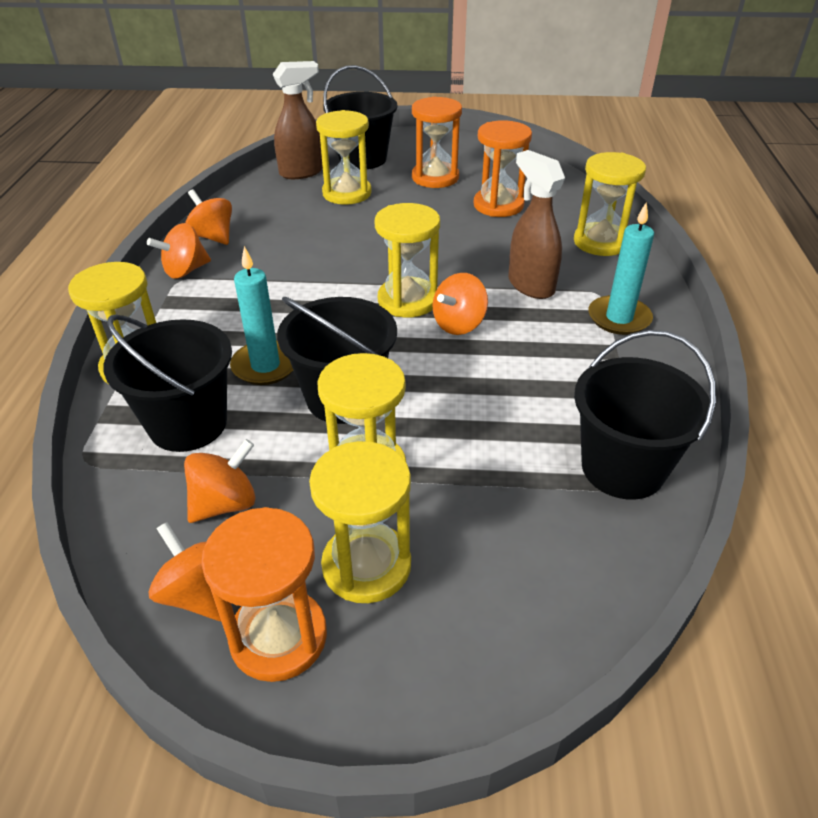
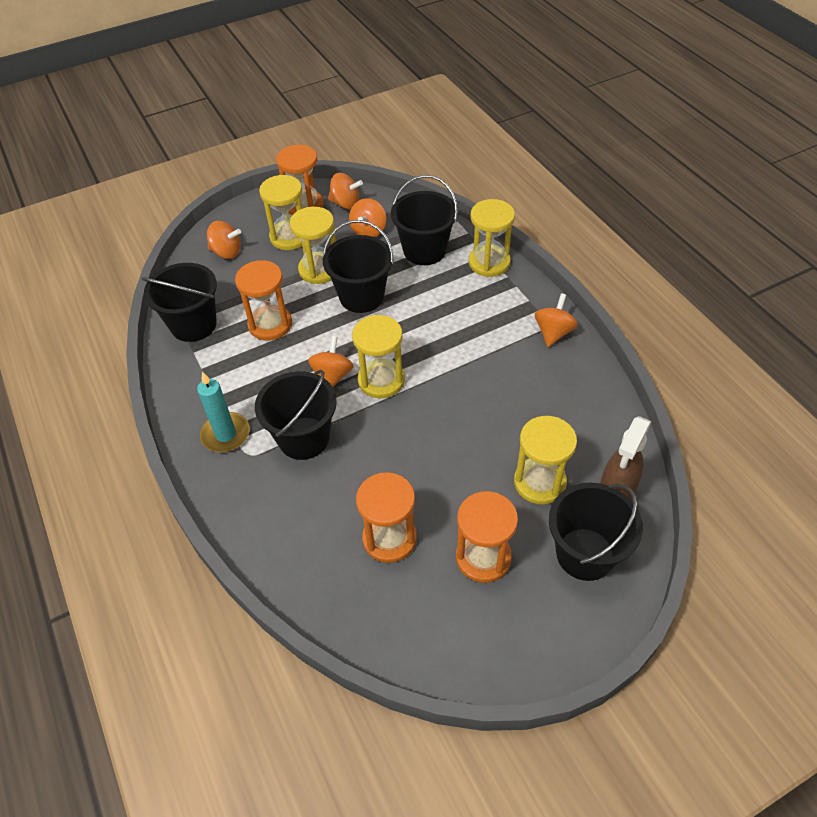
camera: 150 degrees right, 10 degrees up
(213, 237) = (578, 371): orange spinning top -> orange spinning top (226, 252)
(265, 366) = (422, 294): turquoise candle -> none
(500, 416) = (270, 324): none -> orange hourglass
(530, 285) = (304, 438): brown spray bottle -> black bucket
(600, 242) = (269, 525): yellow hourglass -> none

